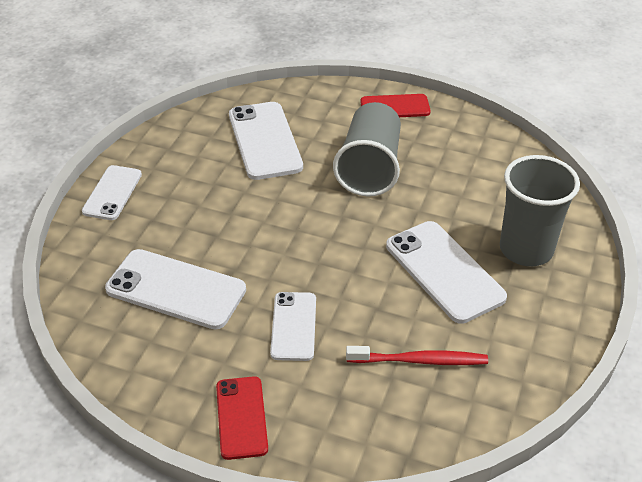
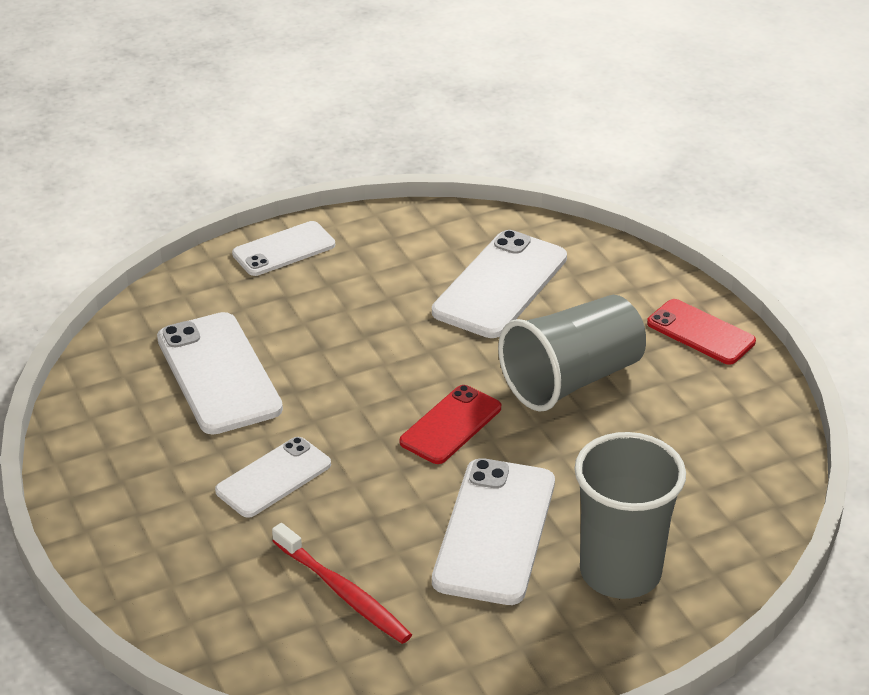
camera: 45 degrees right, 5 degrees down
(241, 417) = (121, 521): red phone -> red phone (451, 425)

